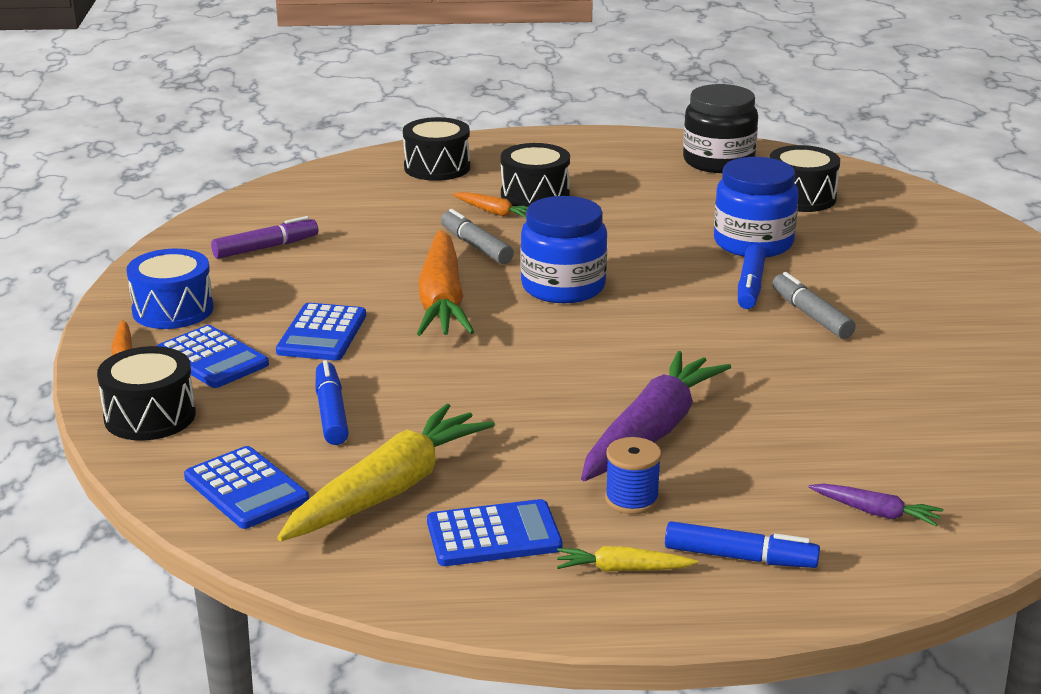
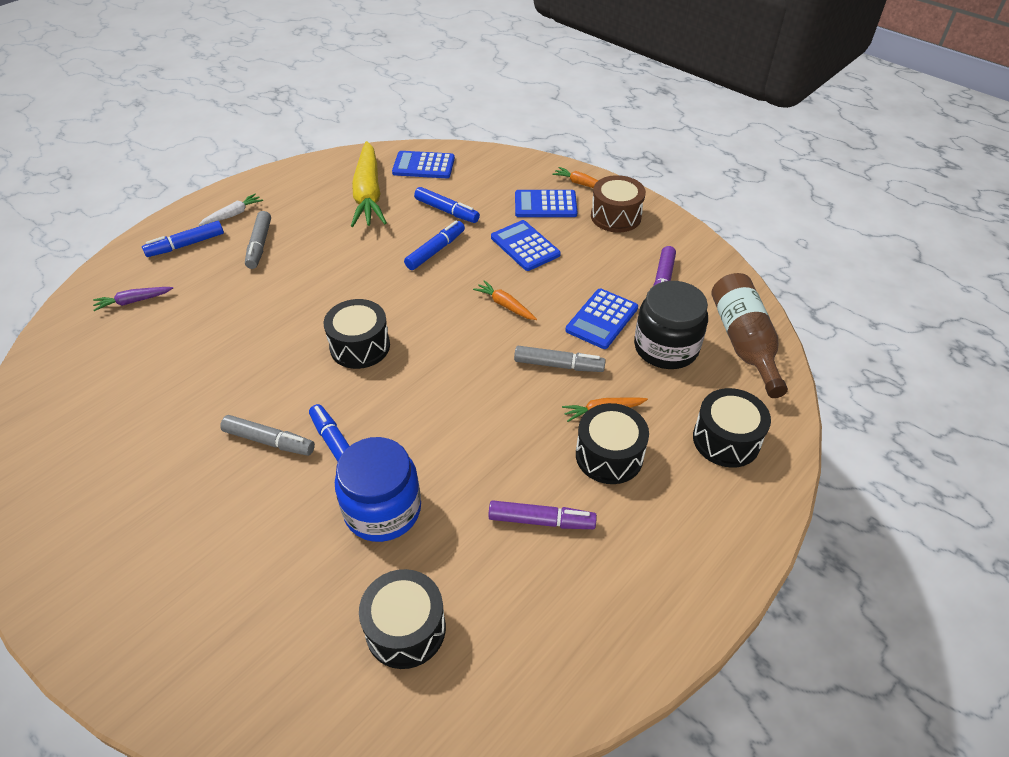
camera: 135 degrees right, 20 degrees up
(150, 416) = (514, 169): black drum -> black drum (360, 346)
(173, 310) = (616, 216): blue drum -> brown drum
(301, 192) = (744, 342): none -> brown bottle
(423, 378) = (435, 250): none -> blue marker
(442, 301) = (505, 305): orange carrot -> orange carrot, size x0.46
(494, 535) = (301, 200): blue calculator -> blue calculator (601, 319)
(563, 287) = (455, 362): blue jar -> none
(622, 569) = (233, 215): yellow carrot -> white carrot
(632, 499) = (259, 245): blue spool -> grey marker
(639, 194) = (541, 521): none -> purple marker
(651, 432) = (286, 285): purple carrot -> none
(718, 161) = (544, 648): black jar -> black jar (666, 347)

